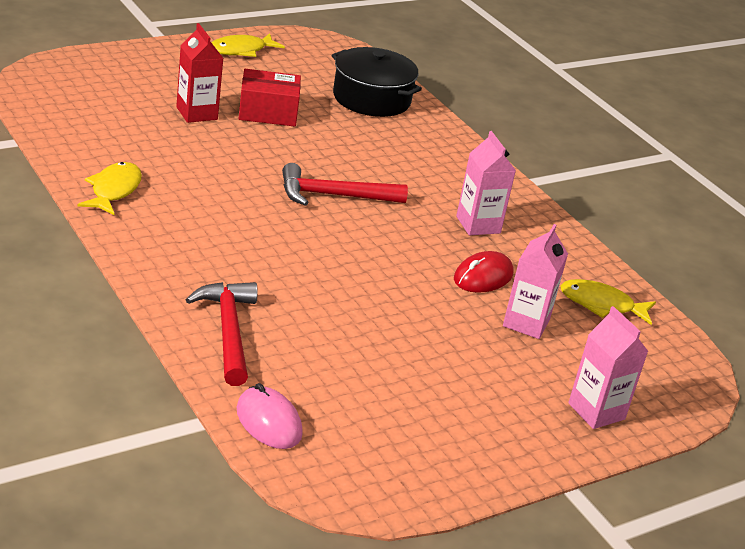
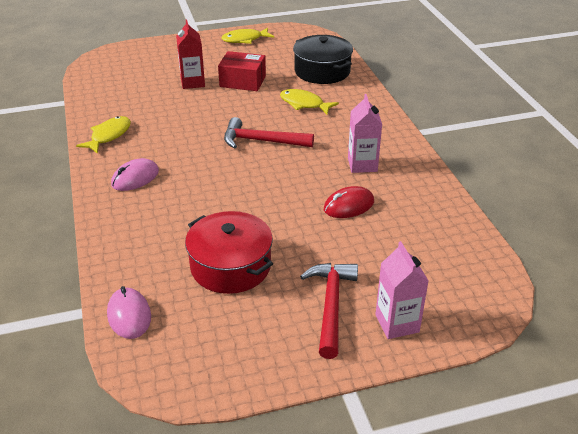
camera: 20 degrees right, 5 degrees up
(184, 248) = (135, 178): none -> pink mouse
(228, 331) = (135, 241): red hammer -> red hammer (331, 305)
(369, 356) = (230, 266): none -> red pot
(526, 323) = (368, 244): pink carton -> none
(601, 305) = (437, 231): yellow fish -> yellow fish (304, 104)

